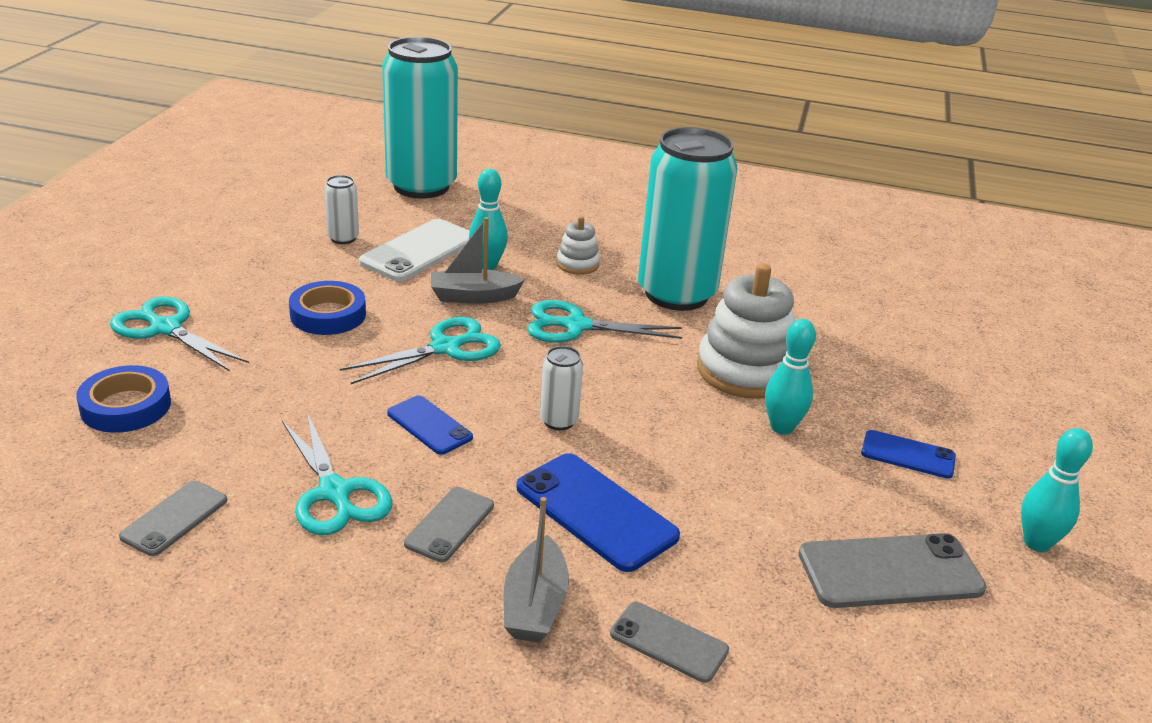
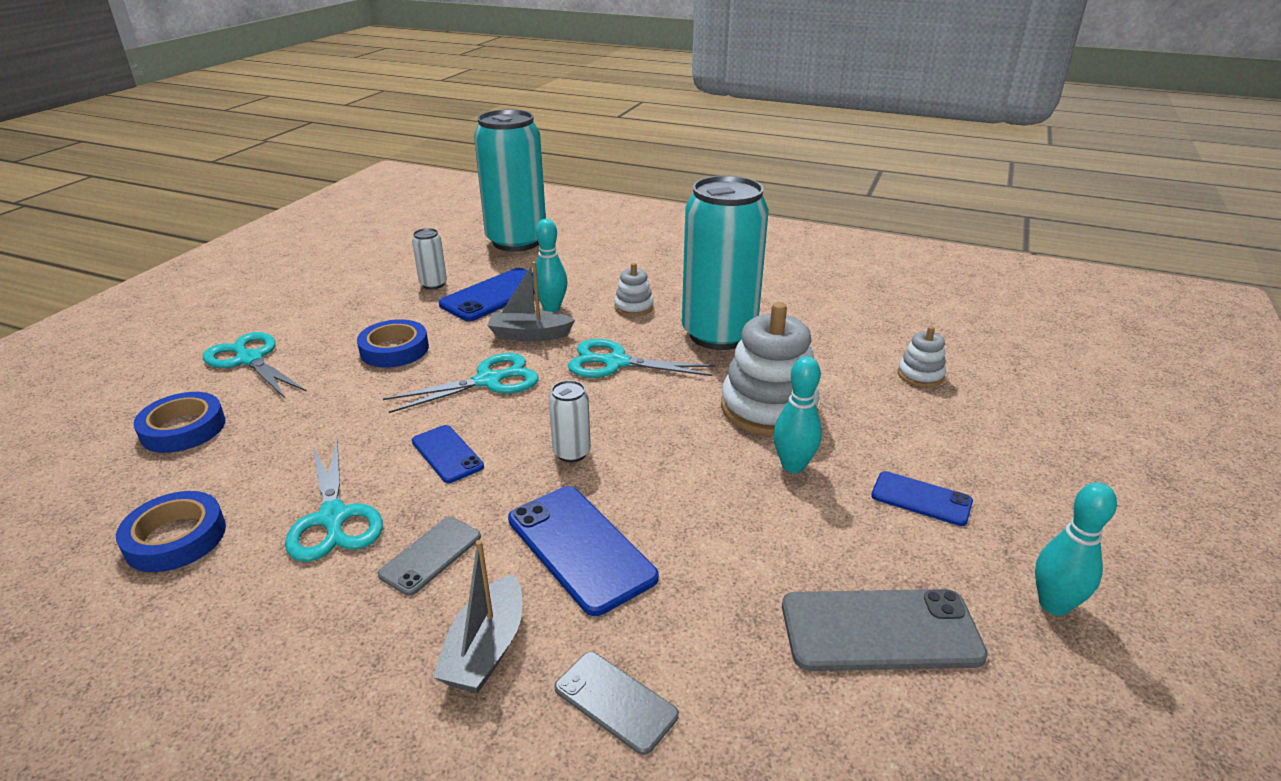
camera: 10 degrees right, 0 degrees up
(174, 518) = (175, 538): grey phone -> blue tape
(419, 251) = (495, 295): white phone -> blue phone
(888, 334) = (920, 375): none -> white stacking toy

